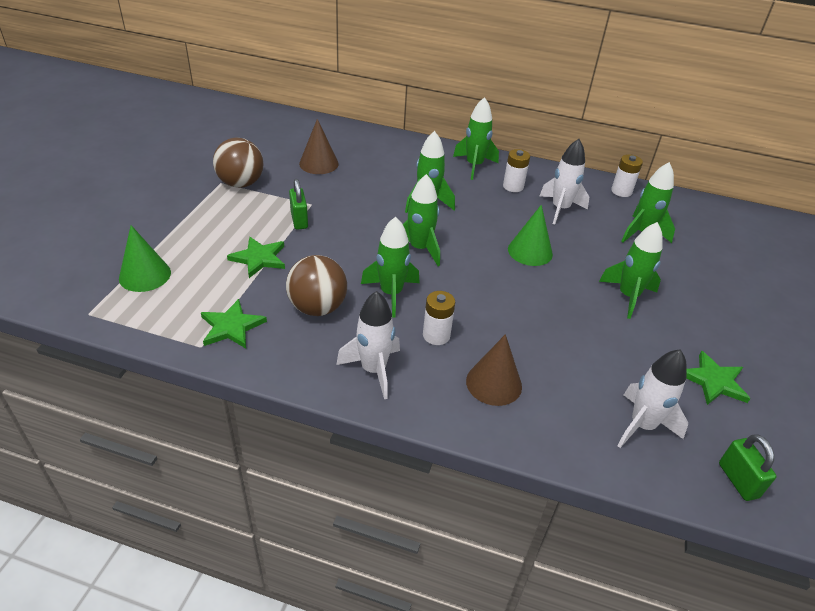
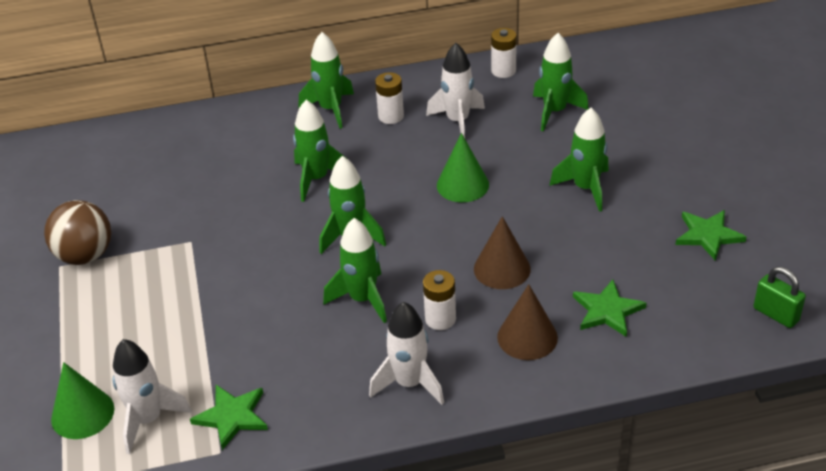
camera: 25 degrees left, 0 degrees up
(259, 258) = (191, 331): green star -> green star (607, 311)
(299, 220) = (195, 267): green padlock -> none
(317, 307) = (302, 351): brown ball -> none
(319, 163) = (153, 187): brown cone -> brown cone (502, 269)
(642, 425) = (675, 308): white rocket -> white rocket (148, 420)

